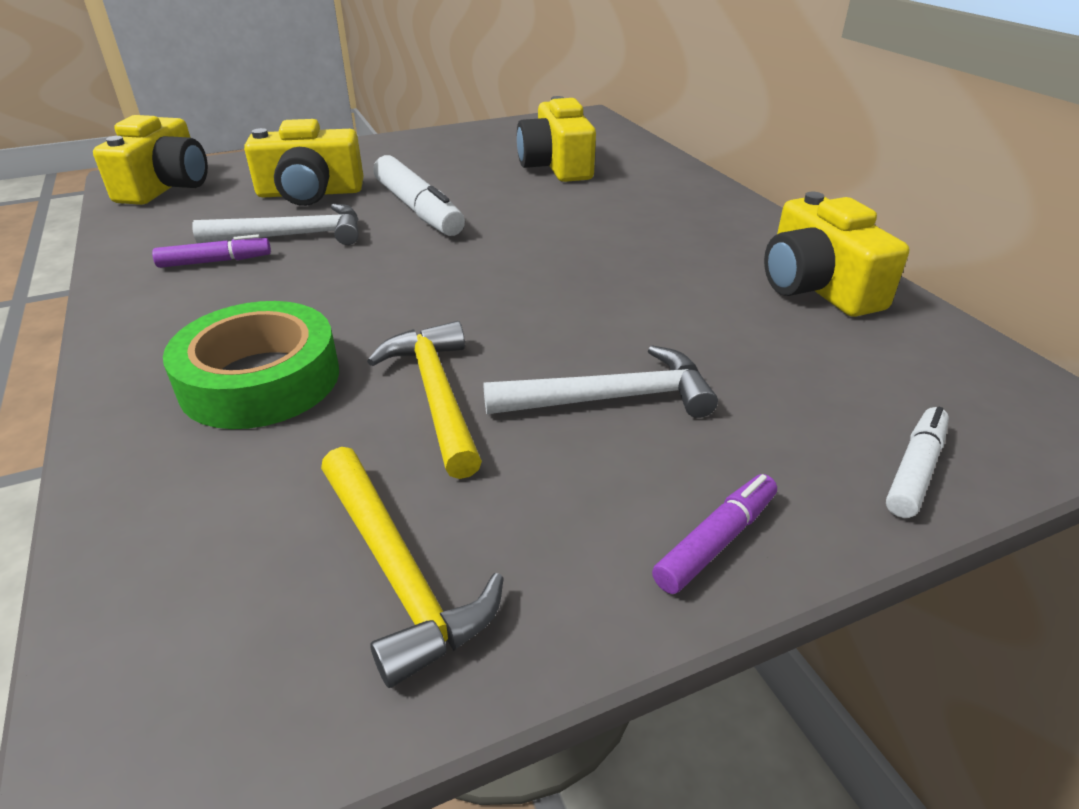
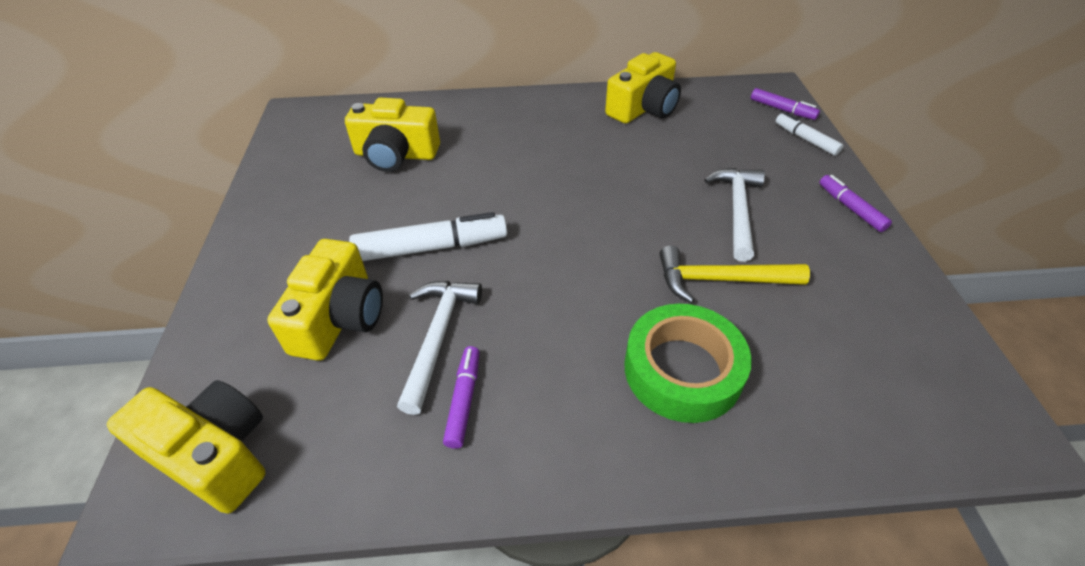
camera: 70 degrees left, 10 degrees up
(398, 573) = (874, 318): yellow hammer -> none
(817, 287) = (643, 108): yellow camera -> yellow camera turned 45 degrees counterclockwise
(997, 432) = (782, 109): none -> purple marker

